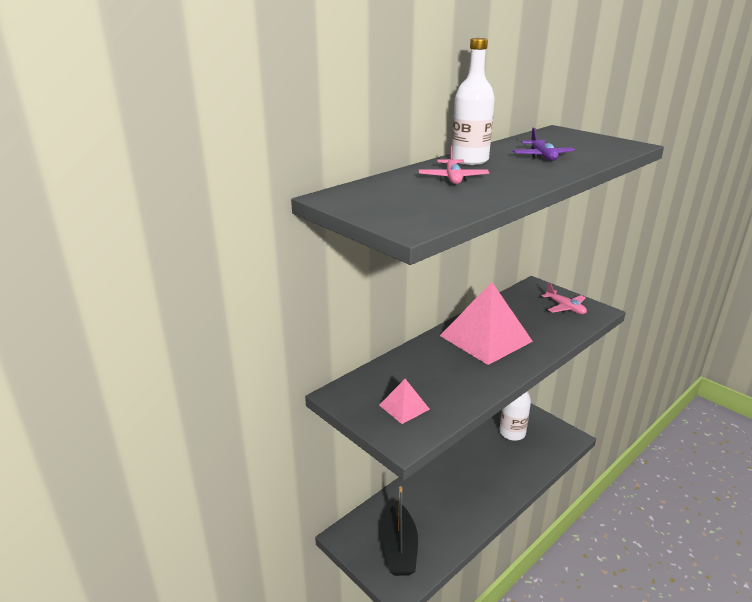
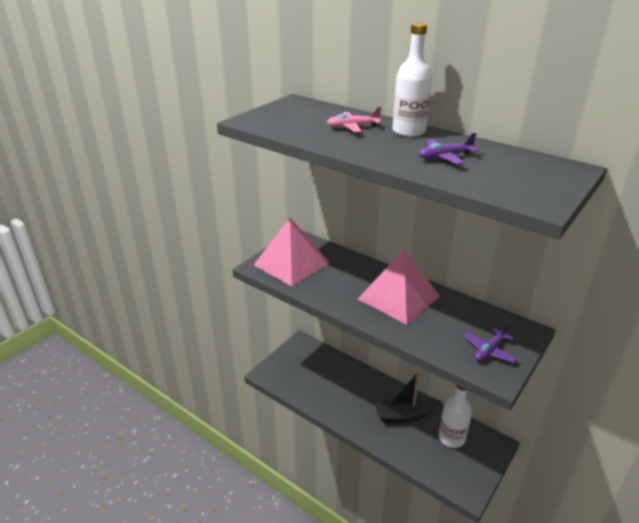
camera: 80 degrees right, 5 degrees up
(399, 548) = (296, 370): black boat -> black boat (405, 415)
(404, 407) = (291, 263): pink pyramid -> pink pyramid, size x2.12
(565, 307) = (489, 350): pink plane -> purple plane

